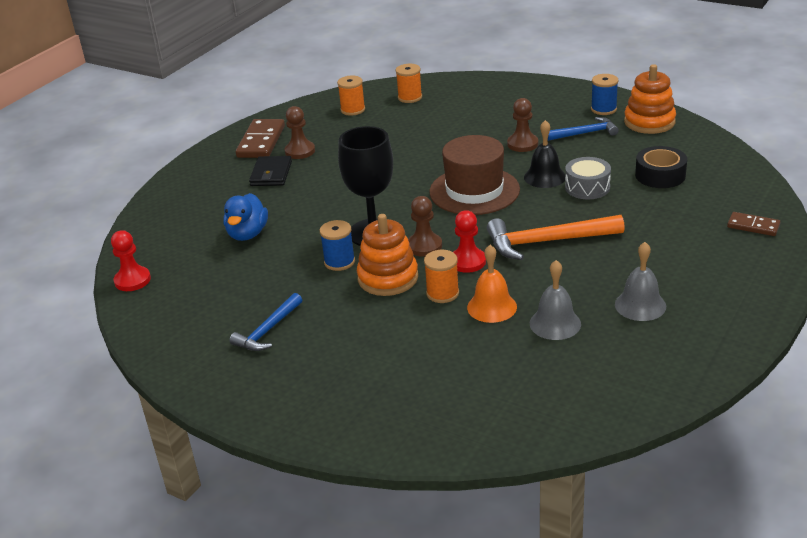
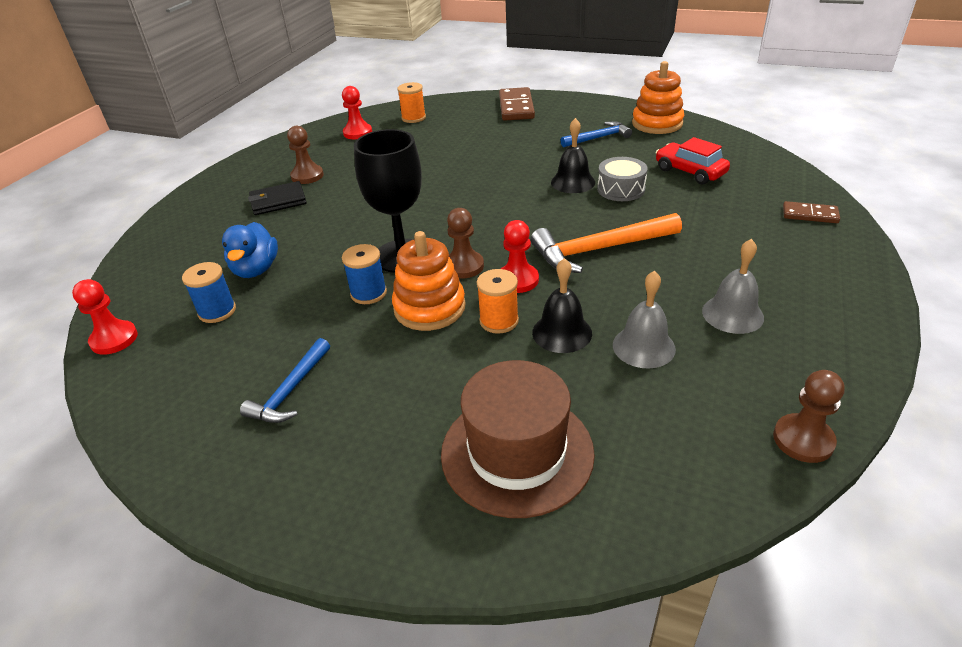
camera: 10 degrees left, 5 degrees up
(261, 141) = (264, 169): brown domino -> brown domino (516, 107)
(271, 174) = (278, 201): black wallet -> black wallet turned 75 degrees clockwise
(353, 110) = (357, 133): orange spool -> red pawn
(474, 191) = (503, 202): brown hat -> brown hat (517, 452)
(492, 307) = (562, 332): orange bell -> black bell
(522, 144) = (539, 152): brown pawn -> brown pawn (803, 440)
(603, 109) = (608, 115): blue spool -> blue spool (217, 311)
(660, 175) = (690, 171): black tape -> red car

